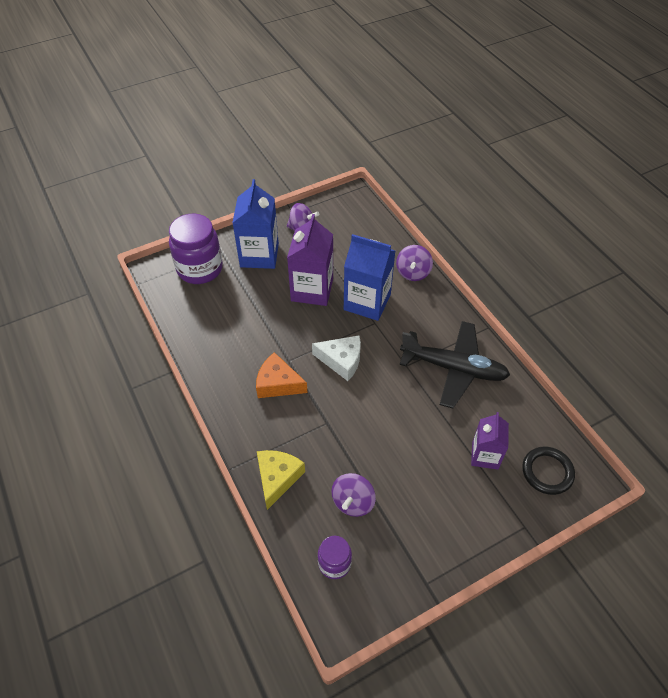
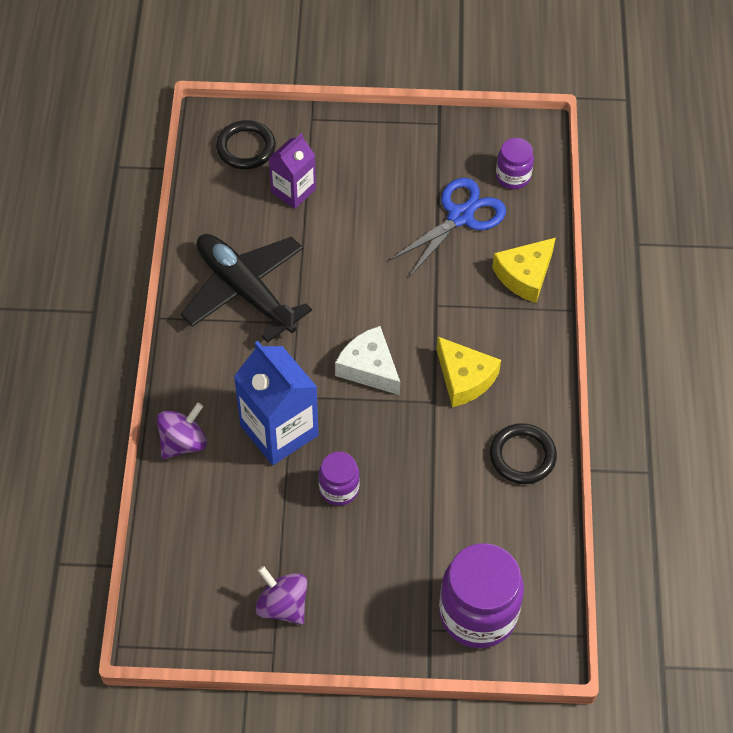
camera: 150 degrees left, 5 degrees up
(215, 355) = (522, 456): none -> black ring
(259, 255) = (376, 591): blue carton -> none
(278, 383) = (464, 378): orange cheese -> yellow cheese
(312, 290) = (339, 489): purple carton -> purple jar
(353, 502) = (460, 216): purple spinning top -> blue scissors

